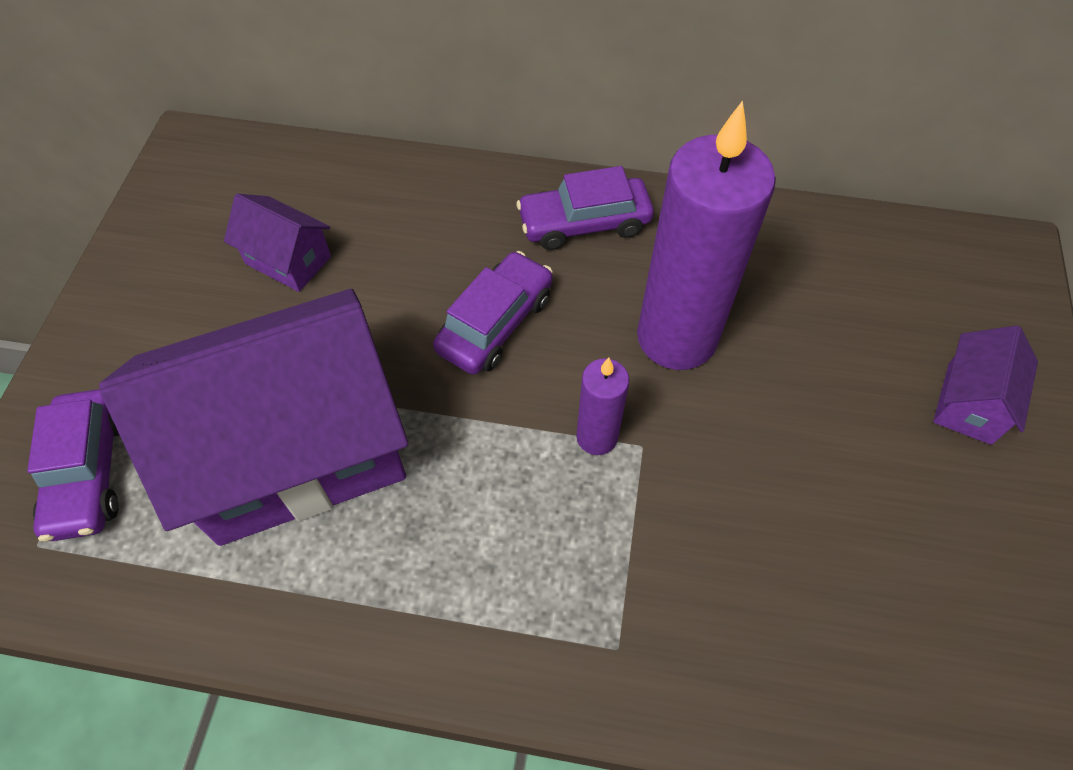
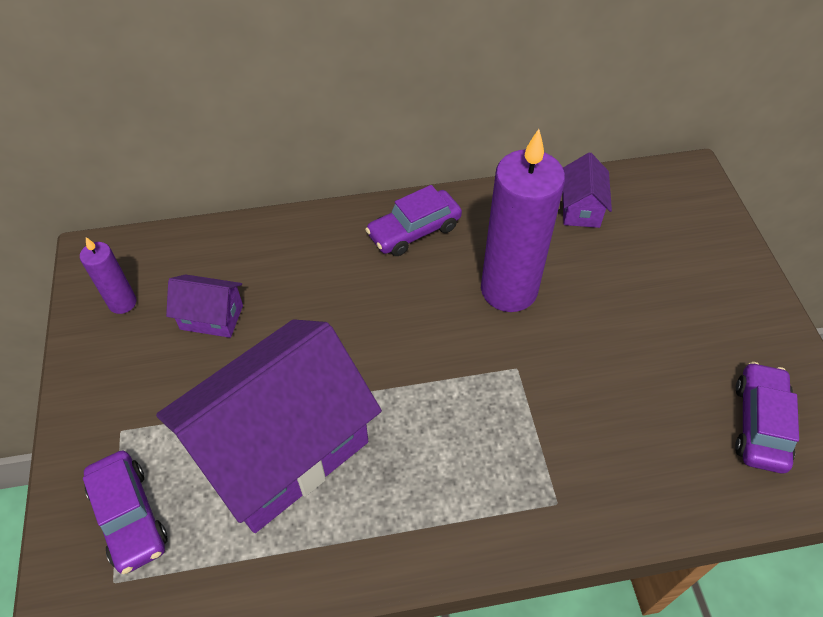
camera: 20 degrees left, 5 degrees down
(495, 323) = (383, 317): purple car -> purple car (759, 424)
(597, 437) = (485, 372): purple candle -> purple candle (122, 303)
(969, 403) = (705, 276): purple house -> purple house (581, 208)

